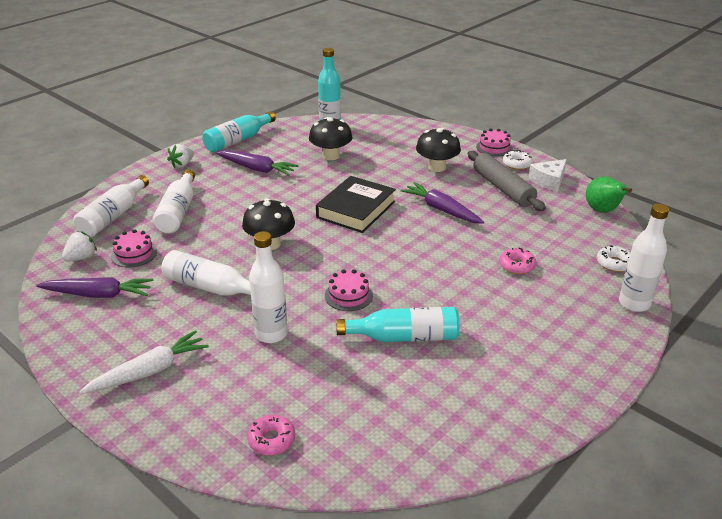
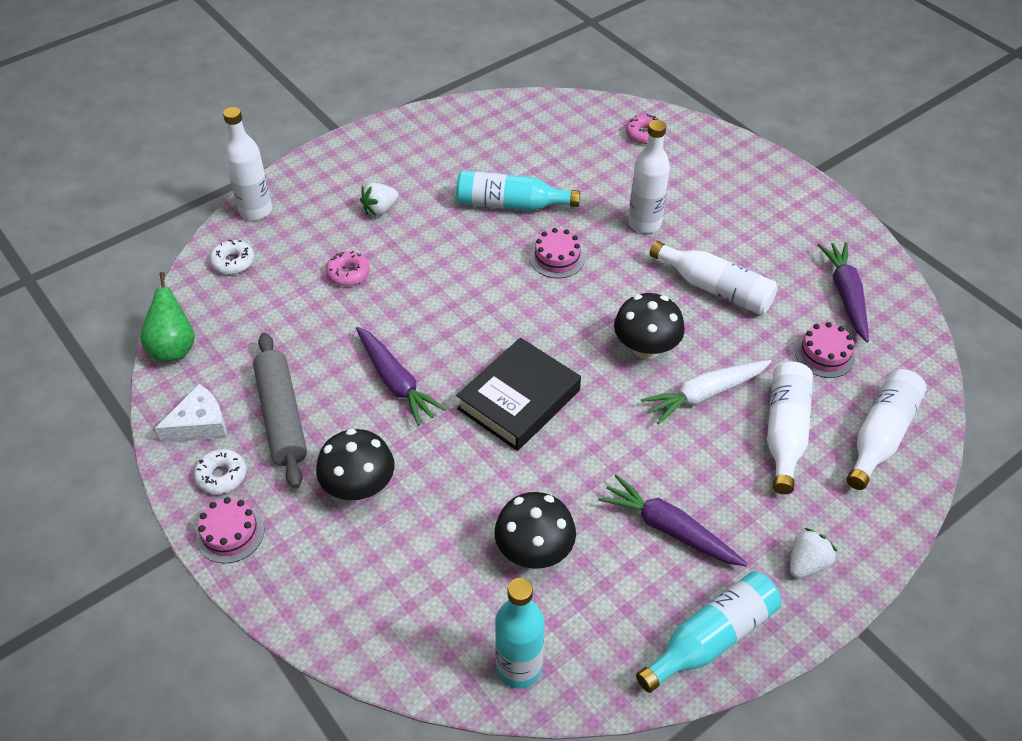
camera: 170 degrees left, 15 degrees up
(81, 258) = (892, 357): white strawberry -> white strawberry (380, 209)
(98, 294) = (846, 295): purple carrot -> purple carrot turned 75 degrees clockwise
(149, 371) = (760, 200): white carrot -> white carrot (704, 394)

